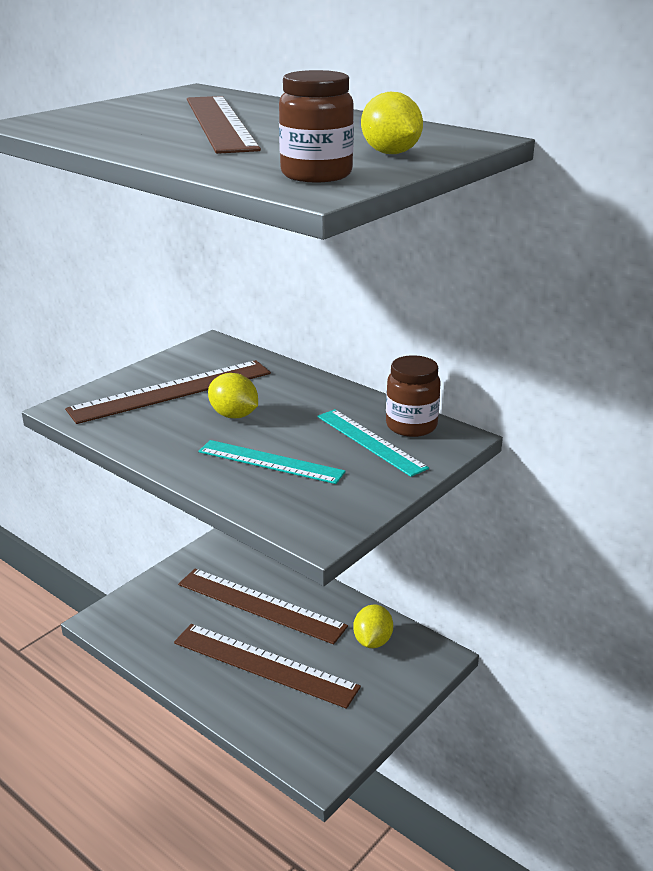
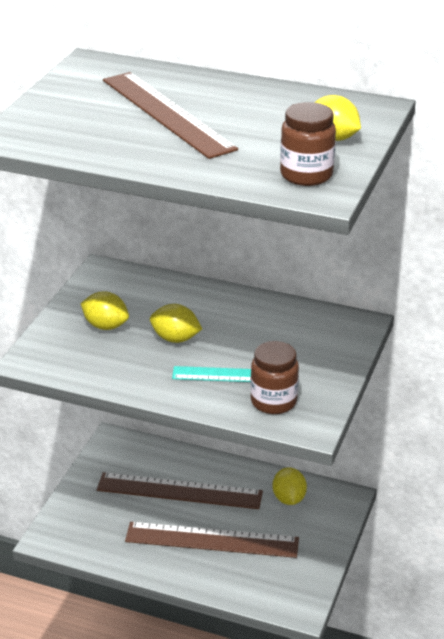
camera: 20 degrees left, 5 degrees up
(172, 391) = (105, 326): brown ruler -> yellow lemon
(370, 441) = (299, 341): turquoise ruler -> none
(411, 426) = (321, 319): brown jar -> brown jar (273, 401)

